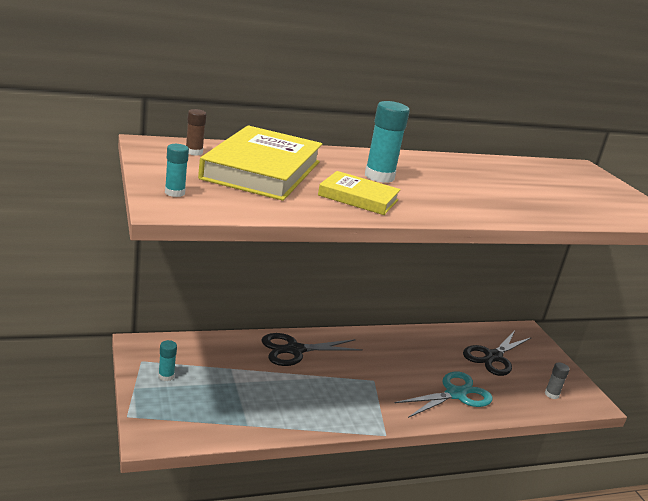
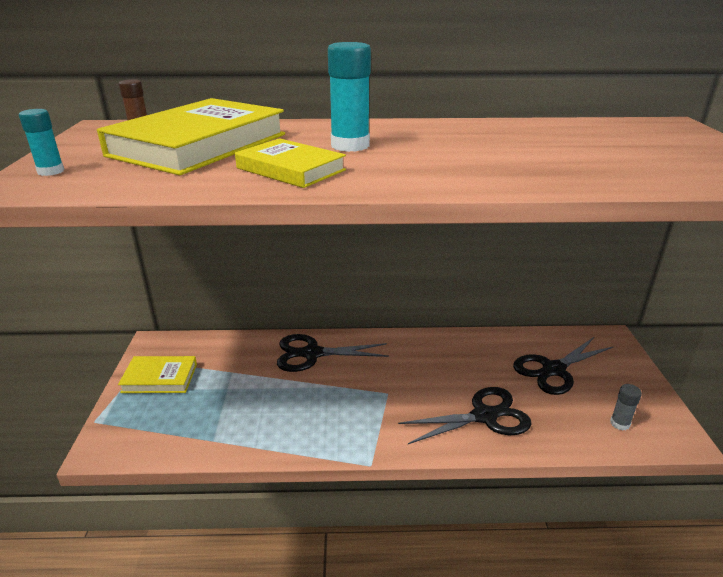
camera: 20 degrees right, 5 degrees up
(166, 376) = (160, 378): turquoise glue stick -> yellow book
(455, 394) = (484, 416): turquoise scissors -> black scissors

